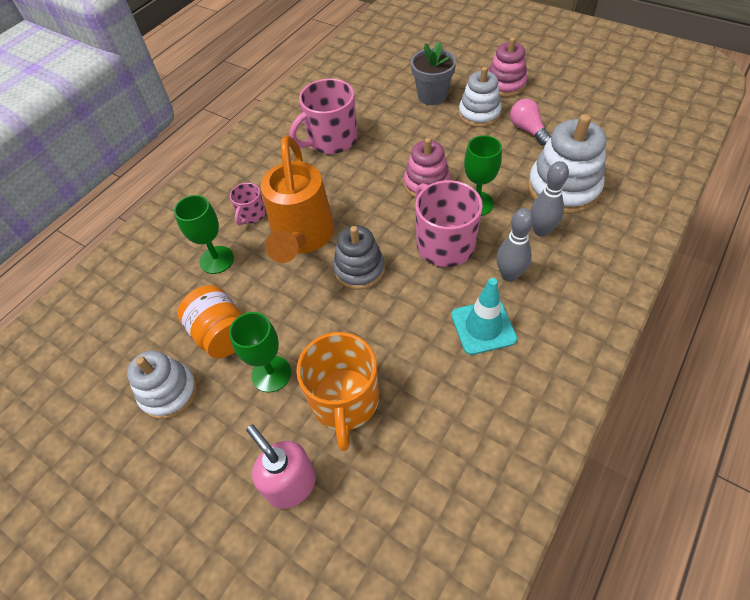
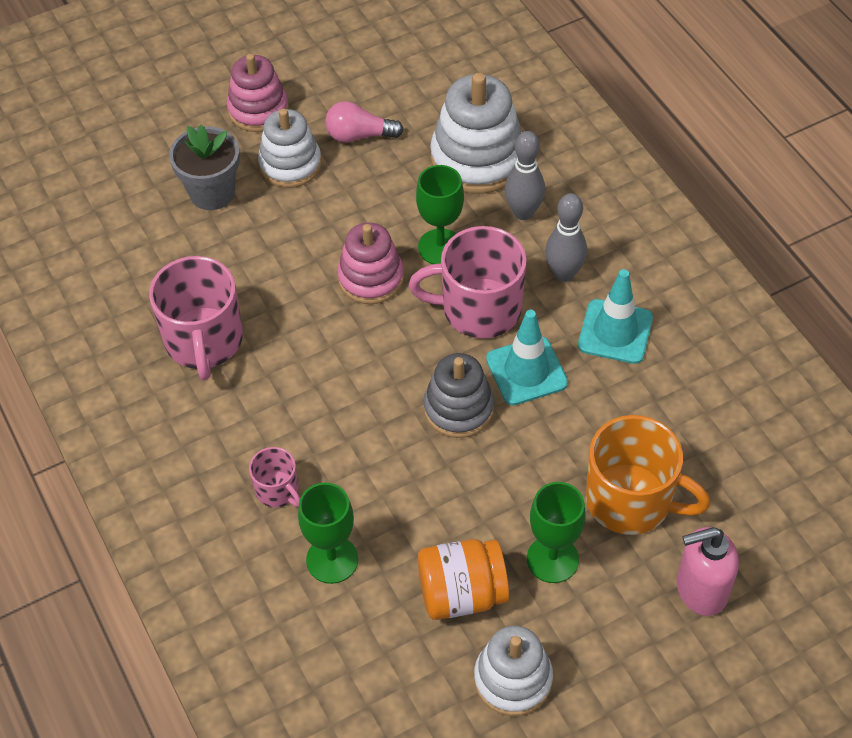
camera: 65 degrees left, 0 degrees up
(302, 238) = (364, 448): orange watering can -> none
(413, 291) = (526, 371): none -> turquoise traffic cone

